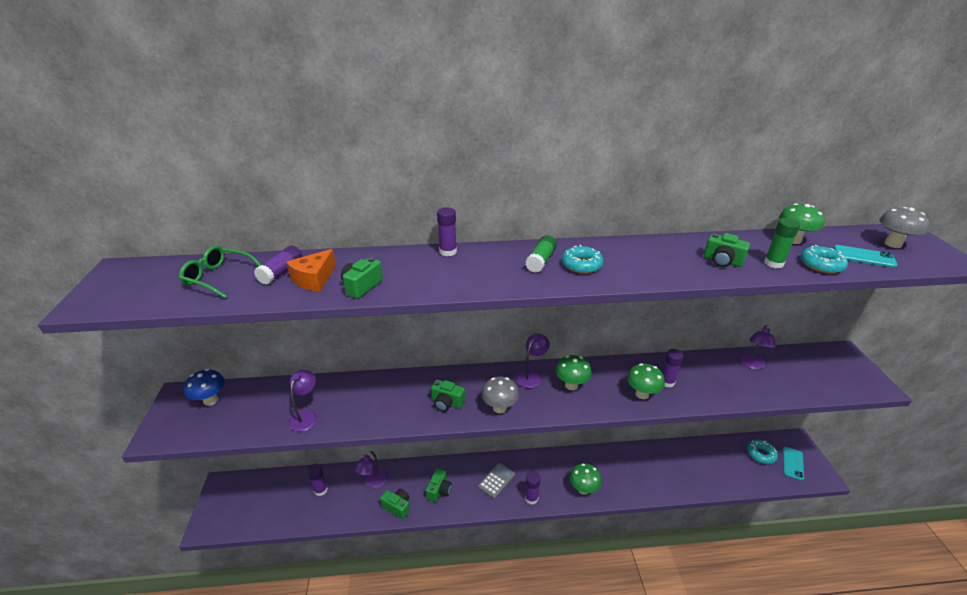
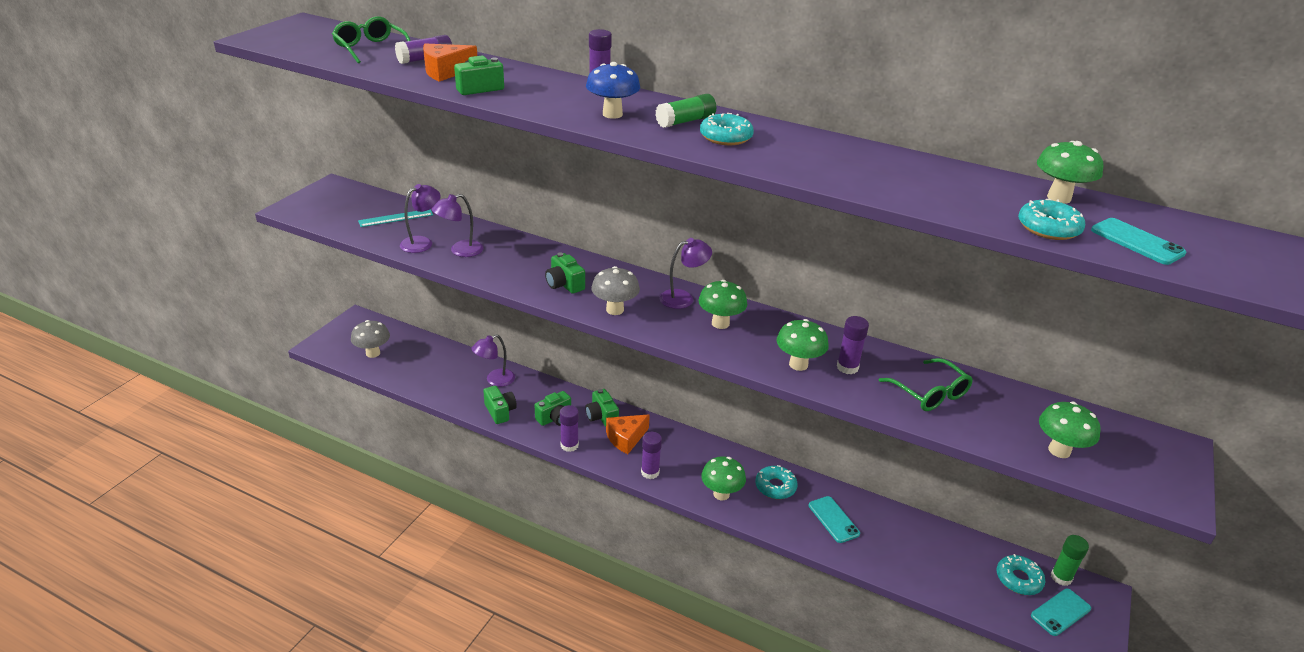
camera: 30 degrees right, 0 degrees up
(211, 400) = (355, 200): blue mushroom -> blue mushroom (612, 114)
(263, 402) = (396, 218): none -> turquoise ruler
(320, 490) = (440, 363): purple glue stick -> purple glue stick (569, 445)
(496, 480) = (626, 438): grey calculator -> orange cheese
(606, 465) = (775, 487): none -> turquoise donut
(653, 470) = (833, 519): none -> turquoise phone
(721, 378) = (930, 393): none -> green glasses
(722, 261) = (910, 184): green camera -> green camera (601, 417)
(751, 364) = (997, 399): purple lamp -> purple lamp (460, 251)
(773, 263) = (979, 206): green glue stick -> green glue stick (1061, 577)
(809, 384) = (1059, 450): none -> green mushroom
(893, 244) = (1220, 247): grey mushroom -> grey mushroom (373, 353)

